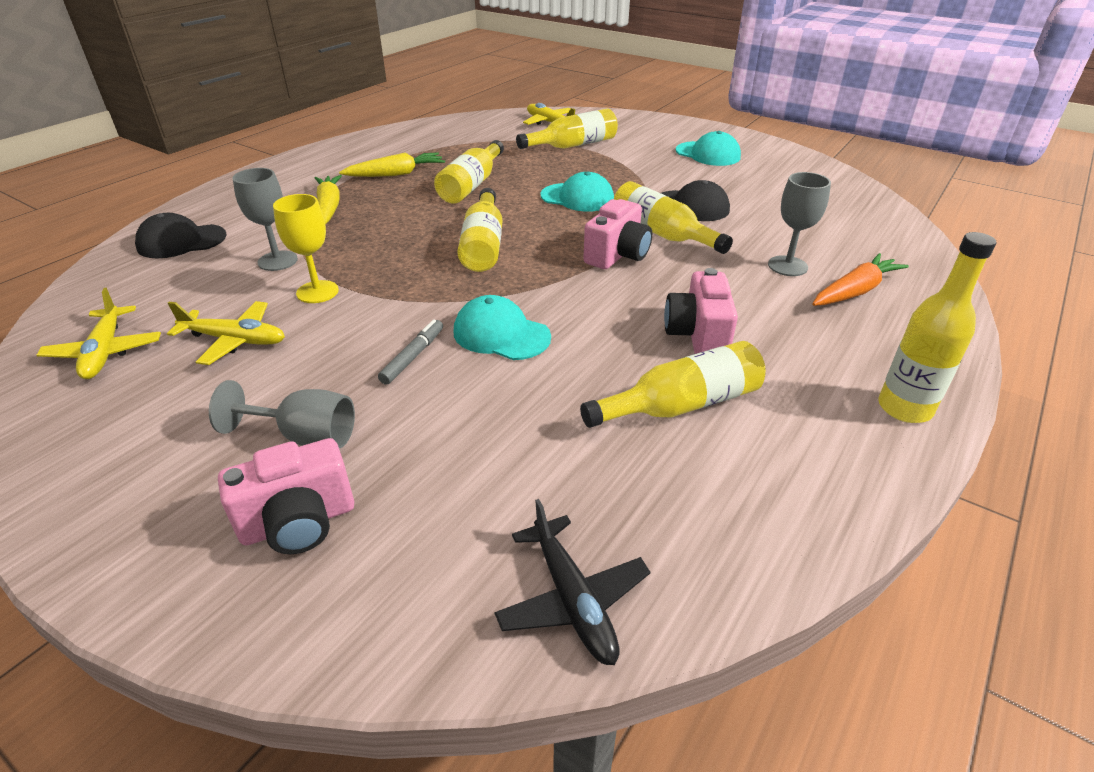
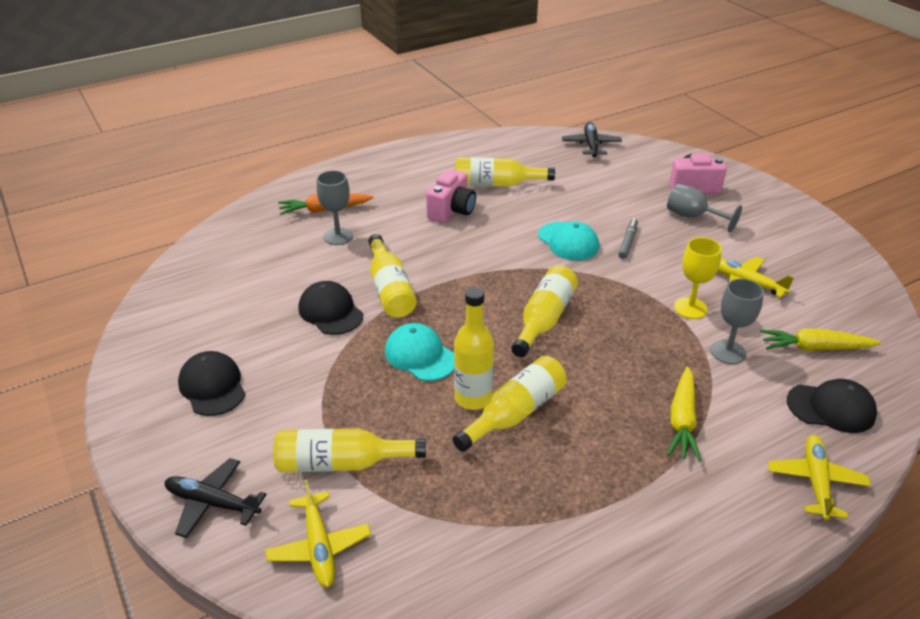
camera: 155 degrees left, 0 degrees up
(105, 351) = (835, 297): yellow plane -> yellow plane (816, 482)
(396, 174) = (596, 467): yellow carrot -> yellow carrot (815, 348)
(413, 357) = (628, 242): grey marker -> grey marker turned 150 degrees clockwise
(617, 255) = (445, 278): pink camera -> none
(627, 122) = (212, 503): none -> black plane
(708, 154) = (212, 386): turquoise cap -> black cap
(904, 408) = (395, 158): yellow bottle -> yellow bottle (473, 398)

